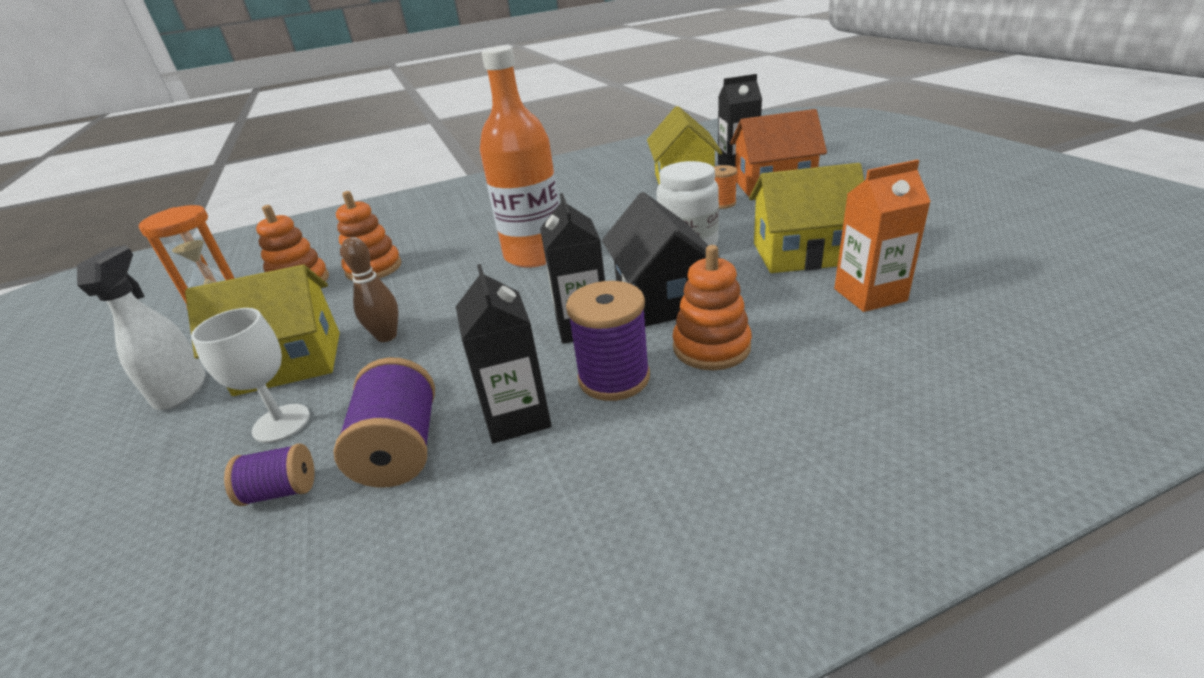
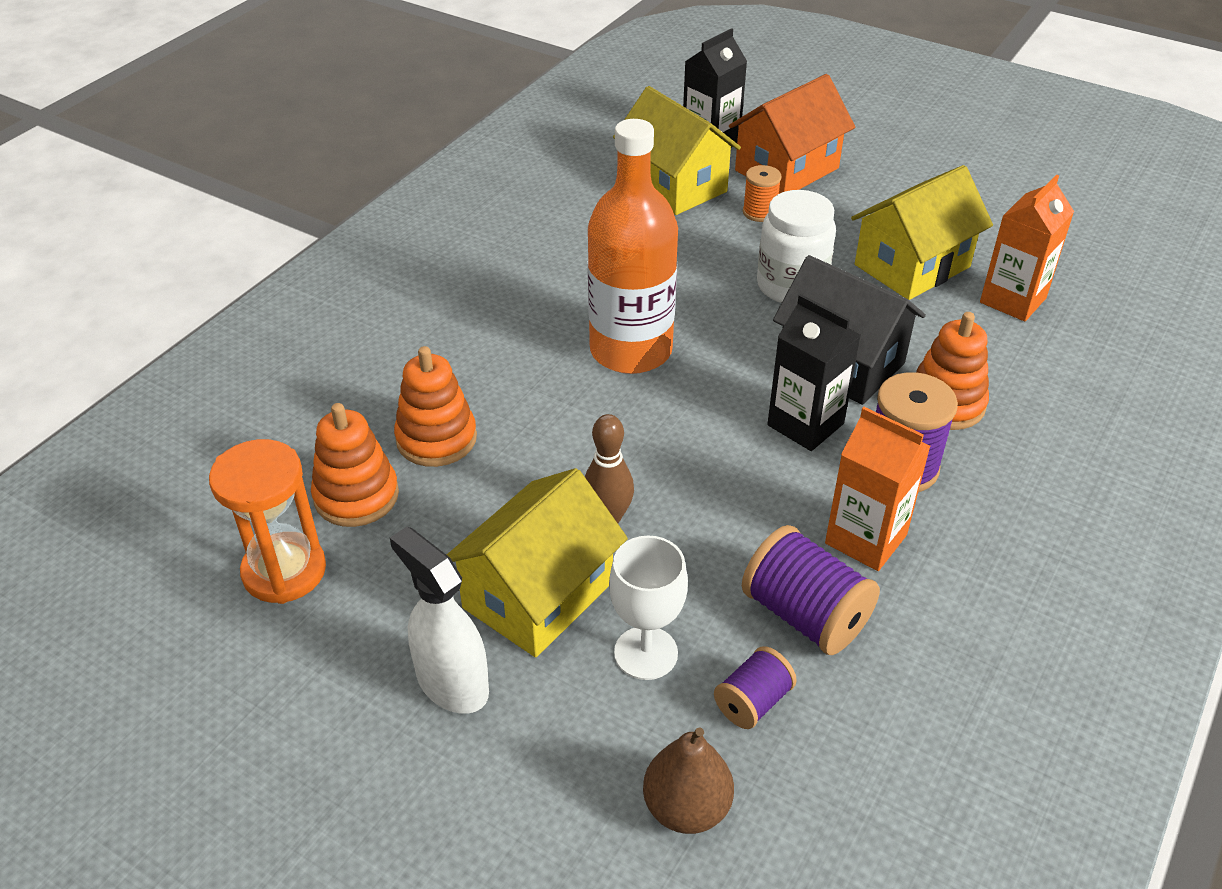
camera: 40 degrees left, 10 degrees up
(137, 540) = (686, 808): none -> brown pear
(517, 416) = (866, 539): black carton -> orange carton

